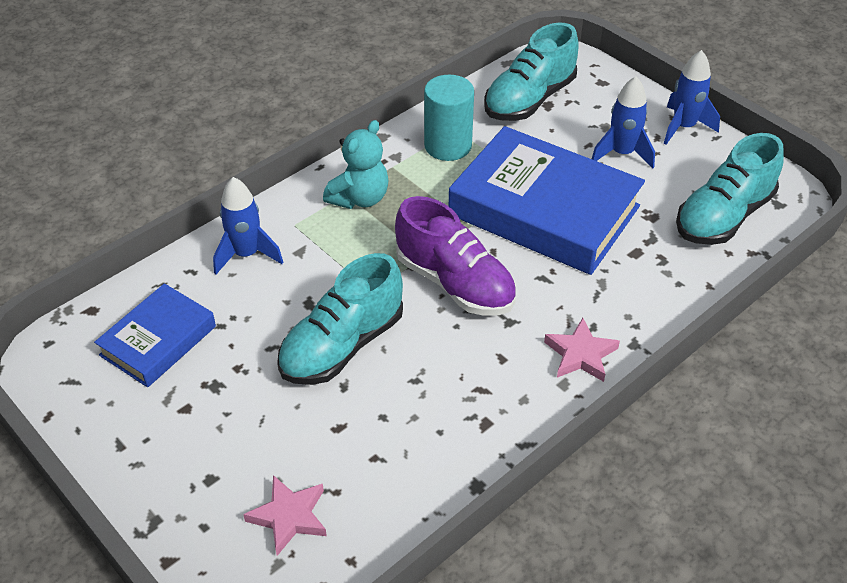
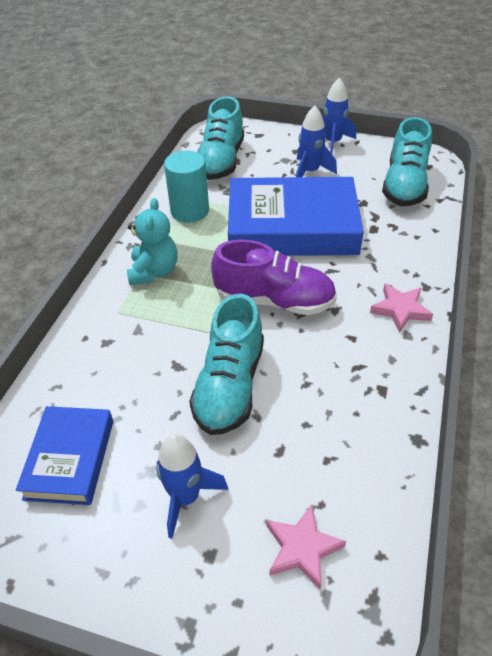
camera: 30 degrees left, 0 degrees up
(246, 255) = (95, 352): blue rocket -> blue rocket (185, 497)

